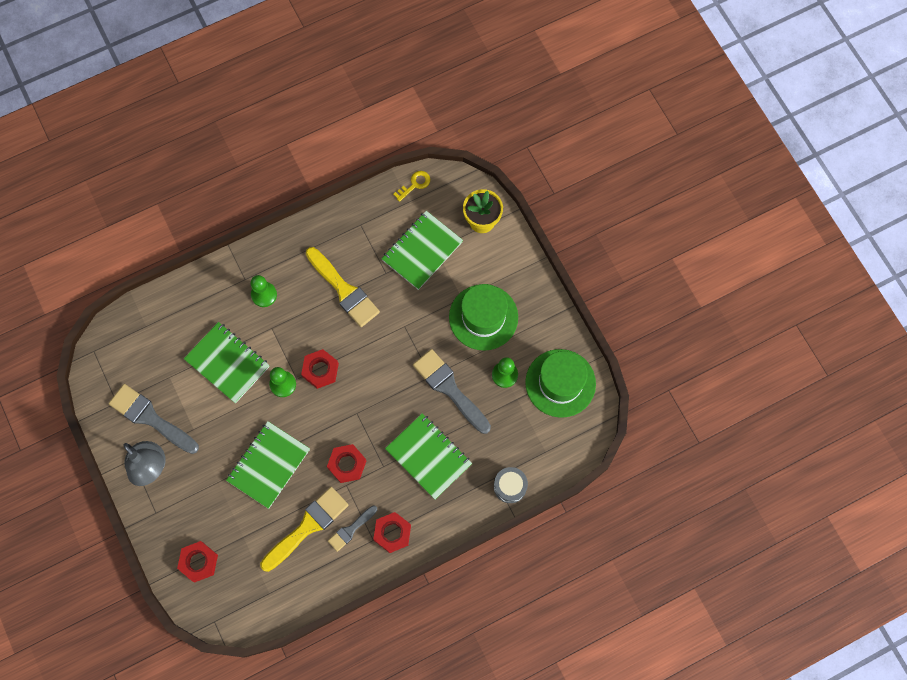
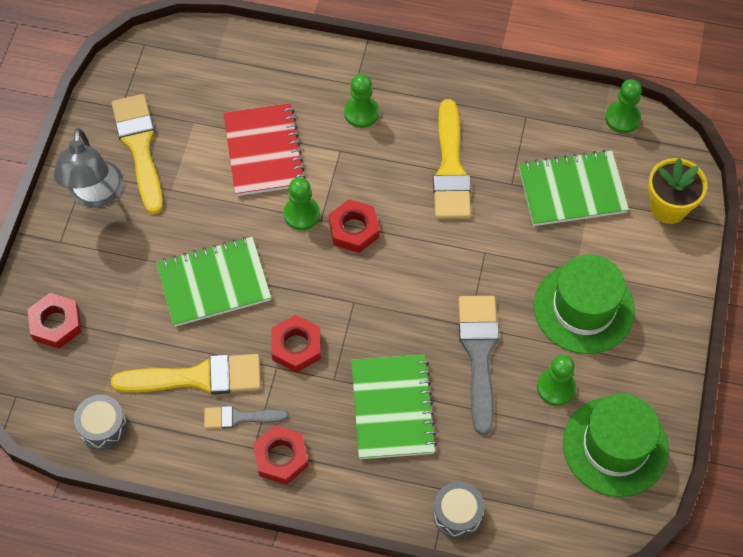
camera: 40 degrees right, 10 degrees down
(150, 418) = (139, 147): grey brush -> yellow brush
(227, 363) = (264, 151): green notebook -> red notebook
(279, 597) = (103, 427): none -> grey drum
(415, 184) = (622, 118): yellow key -> green pawn

